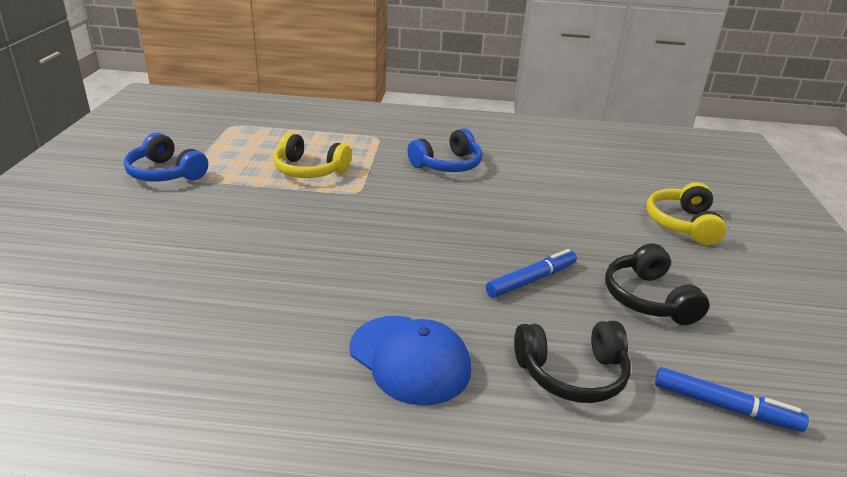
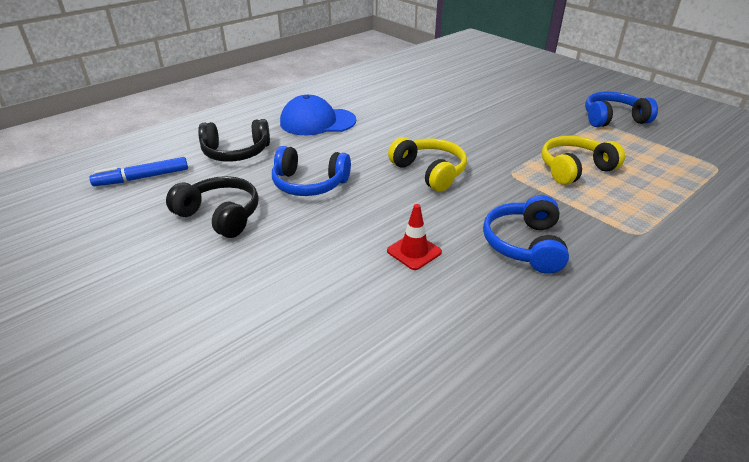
camera: 135 degrees right, 5 degrees up
(520, 196) = (414, 251): none -> red traffic cone
(531, 280) = (309, 184): blue marker -> blue headphones
(572, 373) = (236, 152): black headphones -> black headphones turned 135 degrees counterclockwise
(682, 224) = (232, 324): yellow headphones -> yellow headphones (429, 172)

